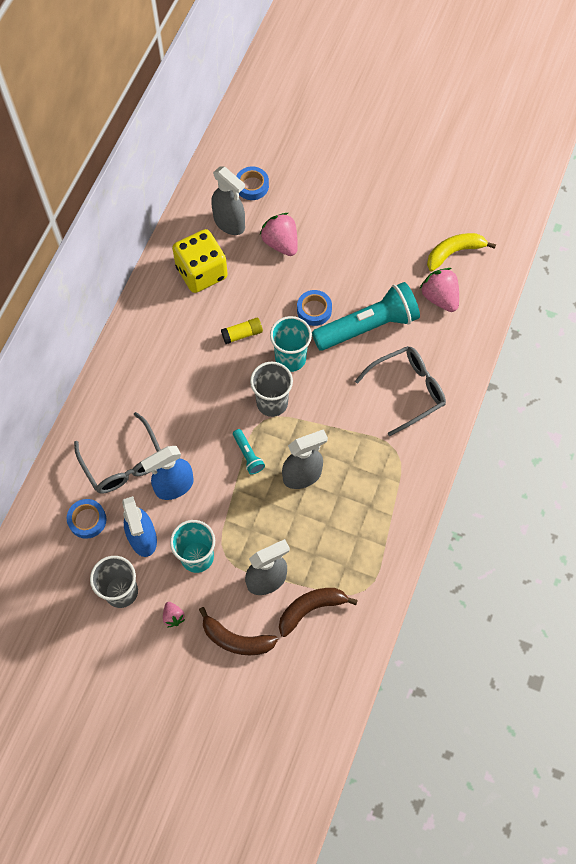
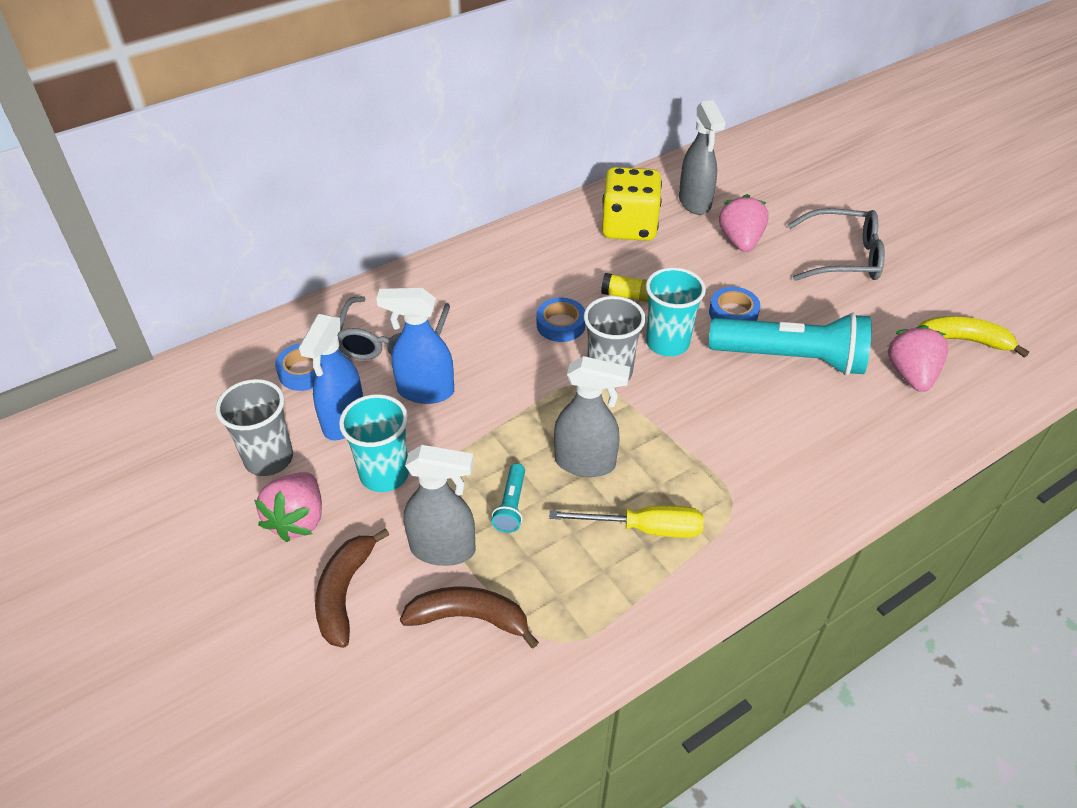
camera: 35 degrees right, 20 degrees down
(173, 616) = (298, 519): pink strawberry -> pink strawberry, size x1.90
(236, 639) = (345, 593): brown banana -> brown banana turned 45 degrees clockwise
(248, 455) = (537, 407): turquoise flashlight -> turquoise flashlight (511, 505)
(252, 186) = (745, 185): blue tape -> blue tape (561, 324)
(362, 497) = (644, 529): none -> yellow screwdriver
(407, 390) = (797, 446): grey glasses -> grey glasses (843, 257)

